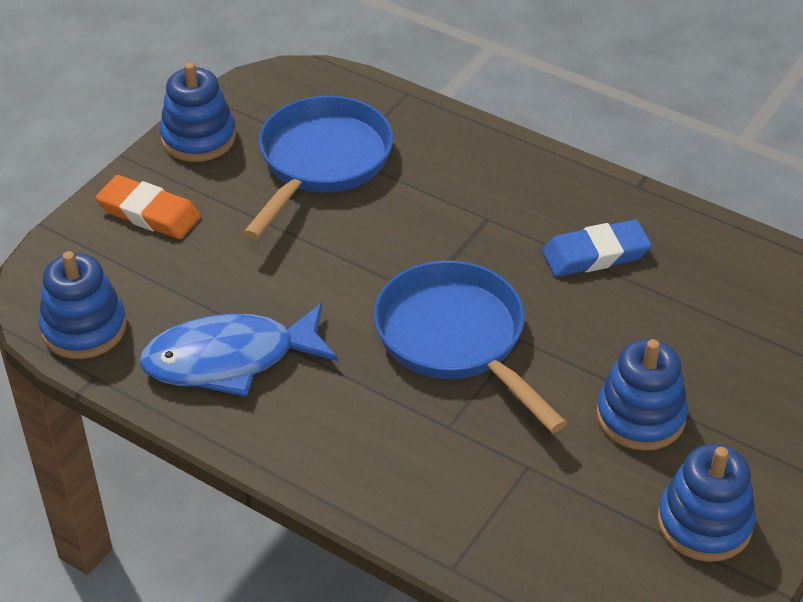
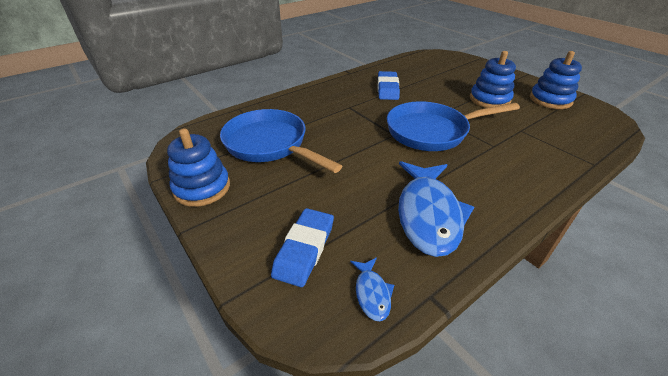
camera: 70 degrees left, 5 degrees down
(84, 328) = (372, 293): blue stacking toy -> blue fish
(128, 259) = (304, 249): none -> blue eraser
(149, 213) = (260, 227): orange eraser -> none

